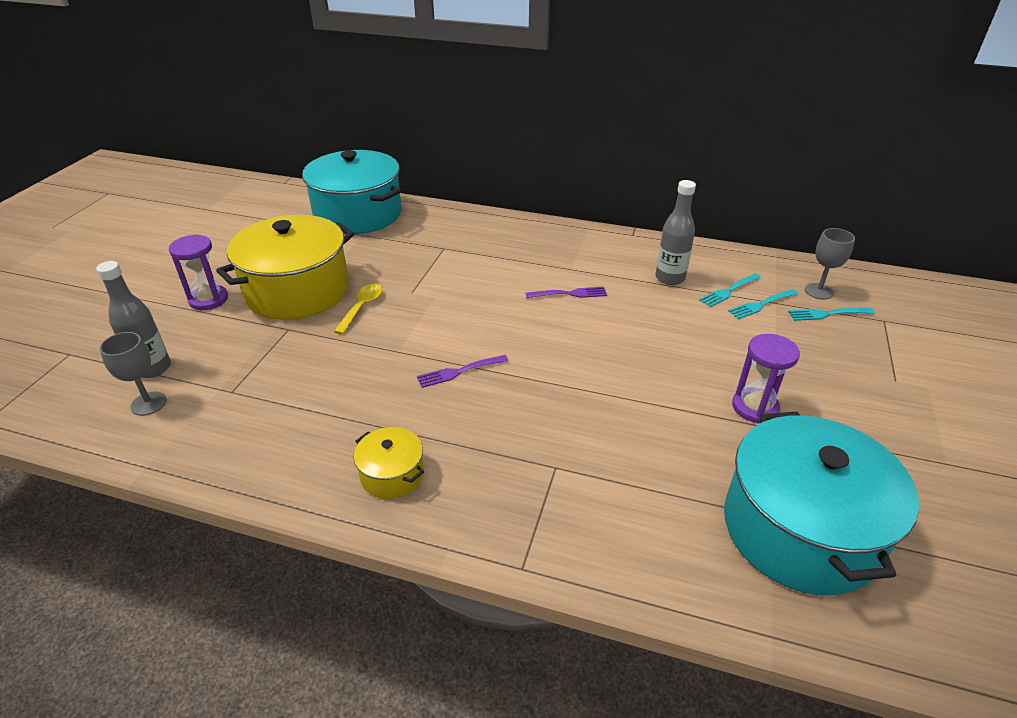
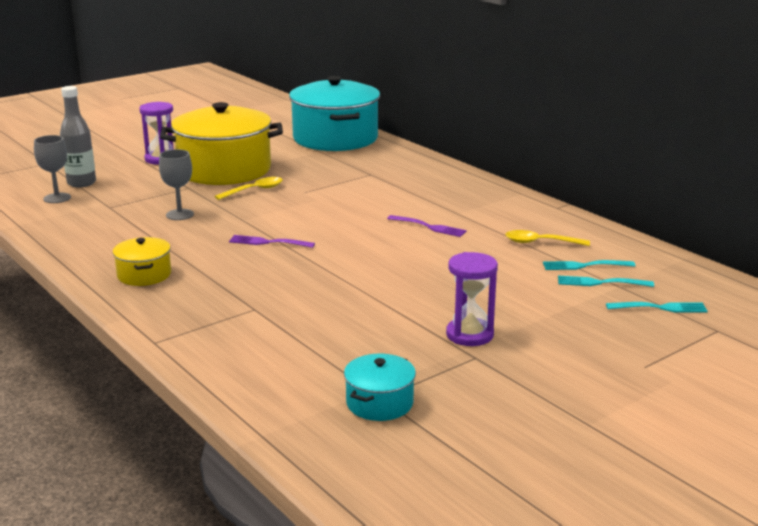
camera: 35 degrees right, 15 degrees down
(670, 278) = (540, 242): grey bottle -> yellow spoon
(800, 529) = (379, 403): turquoise pot -> turquoise pot, size x0.45
(818, 291) = (682, 292): grey goblet -> grey goblet (180, 215)
(827, 314) = (660, 308): turquoise fork -> turquoise fork turned 150 degrees clockwise

